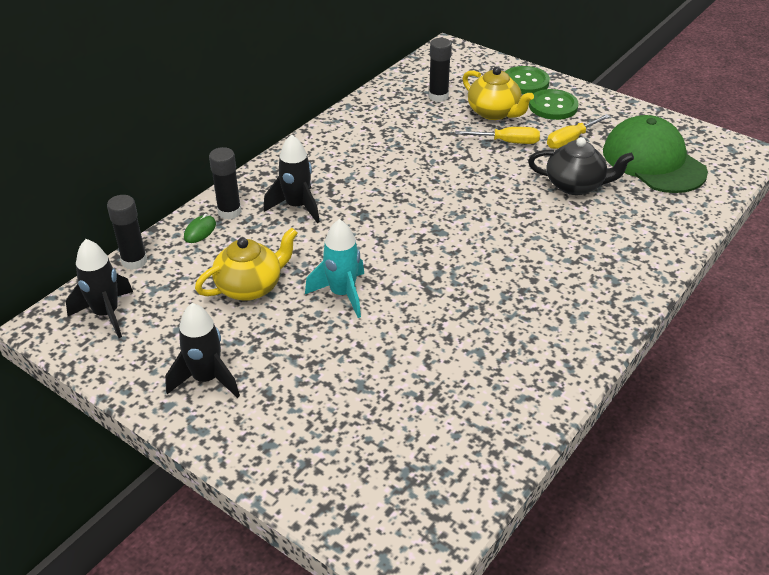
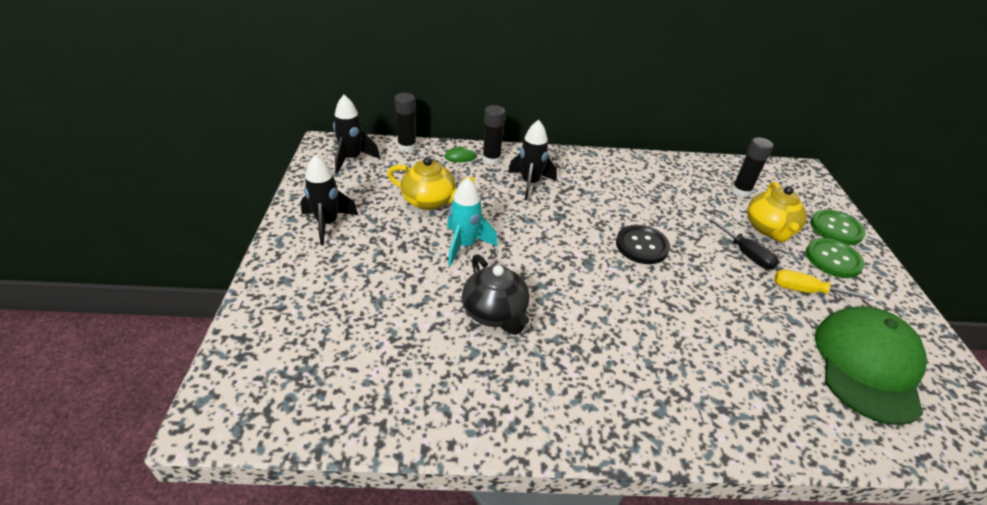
camera: 50 degrees right, 0 degrees up
(448, 189) = (642, 246): none -> black button
(507, 142) = (745, 253): yellow screwdriver -> black screwdriver
(575, 185) = (752, 322): black teapot -> black teapot (495, 313)

